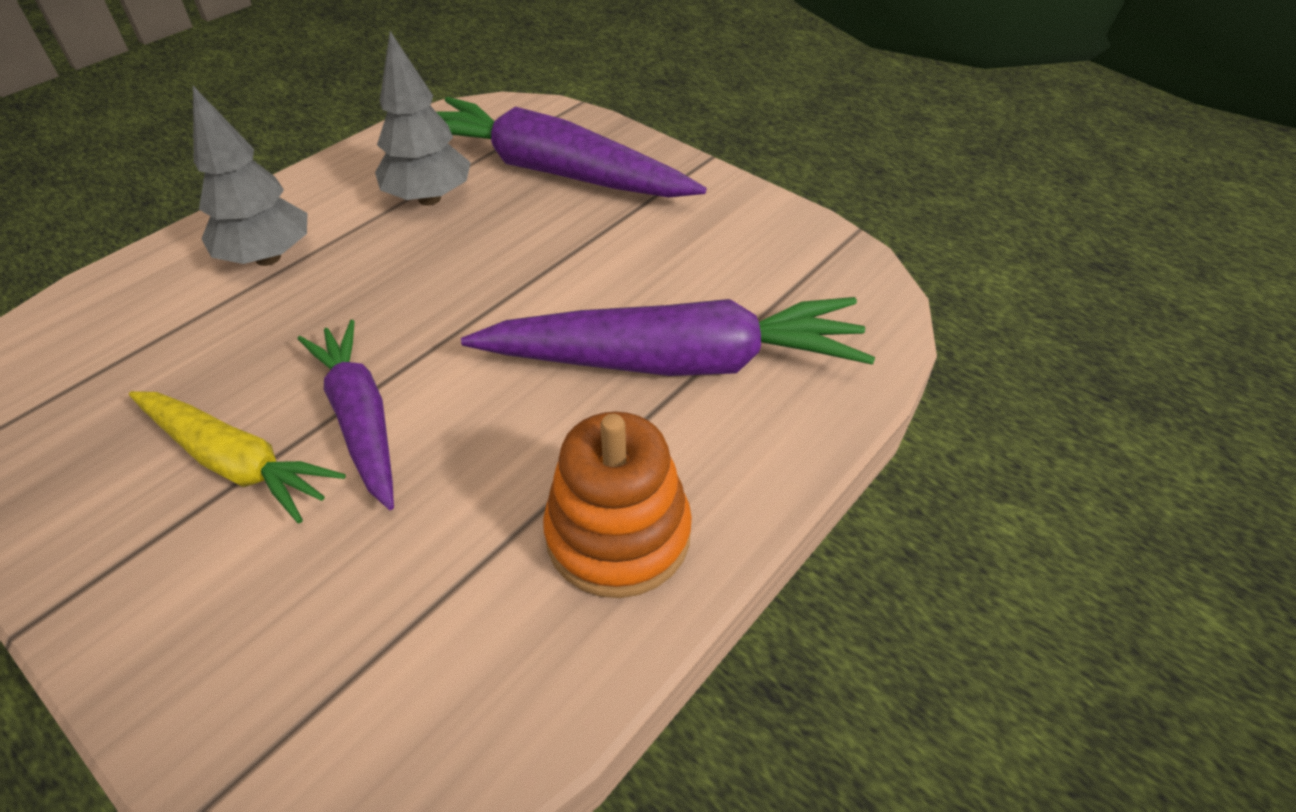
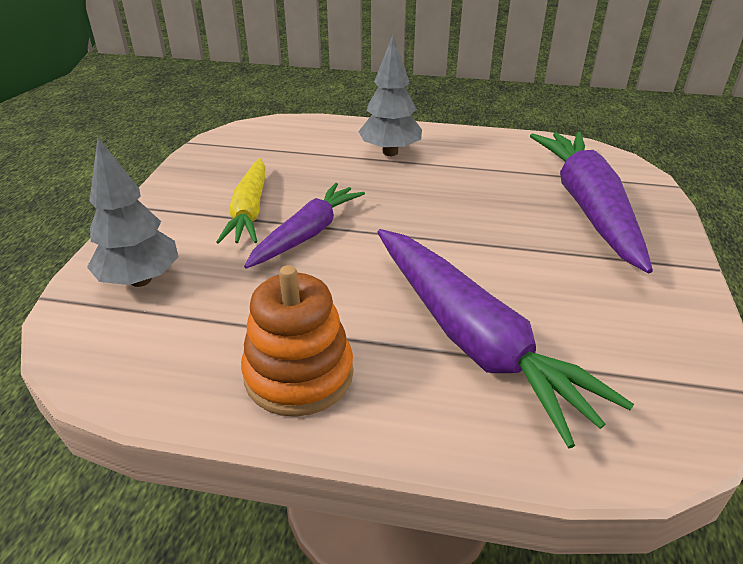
camera: 60 degrees right, 10 degrees down
(429, 198) = (498, 175): grey tree -> grey tree (140, 280)

